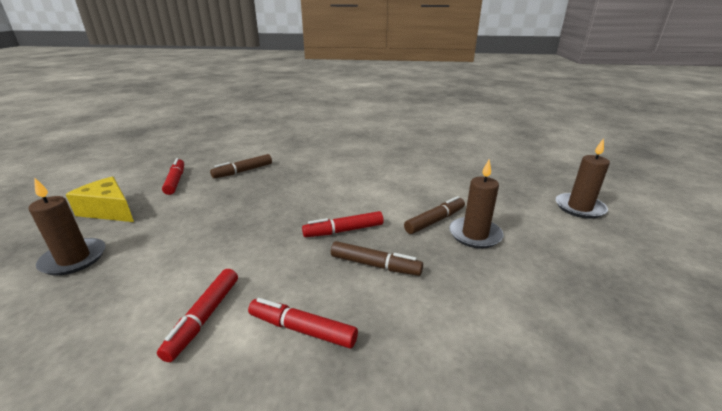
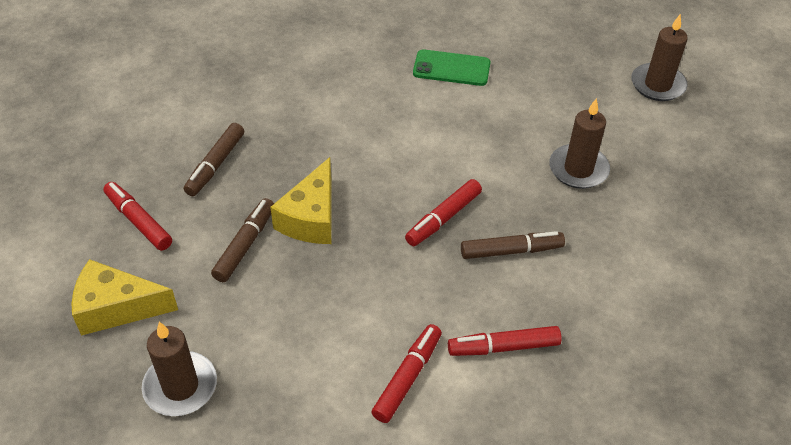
camera: 30 degrees left, 20 degrees up
(204, 317) = (407, 378): red marker -> red marker turned 135 degrees counterclockwise
(262, 205) = (311, 218): none -> yellow cheese
(423, 167) = (451, 68): none -> green phone
(435, 221) = (527, 164): brown marker -> brown marker (245, 245)

